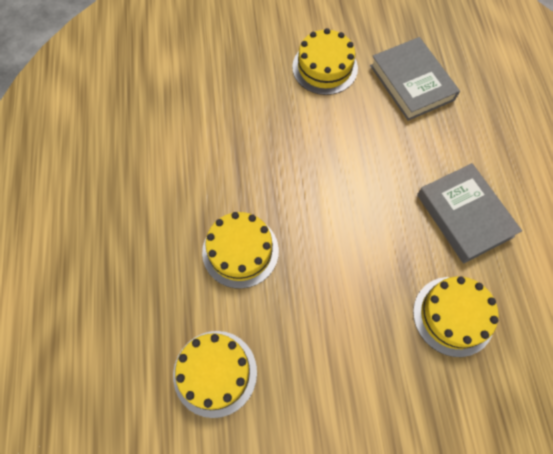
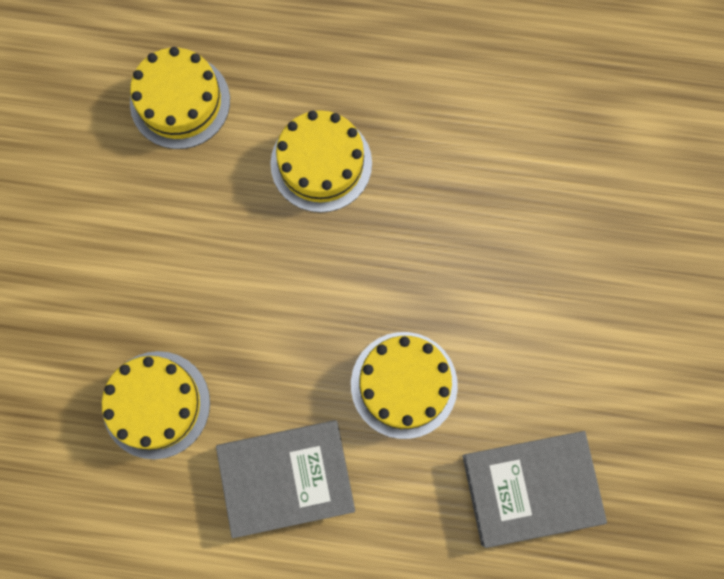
camera: 105 degrees right, 10 degrees up
(325, 67) = (590, 359): yellow cake -> yellow cake (404, 385)

